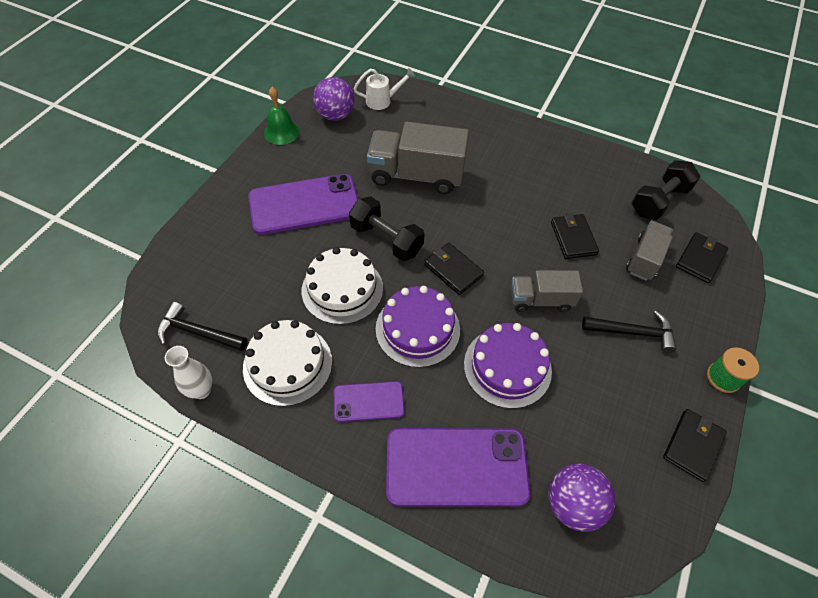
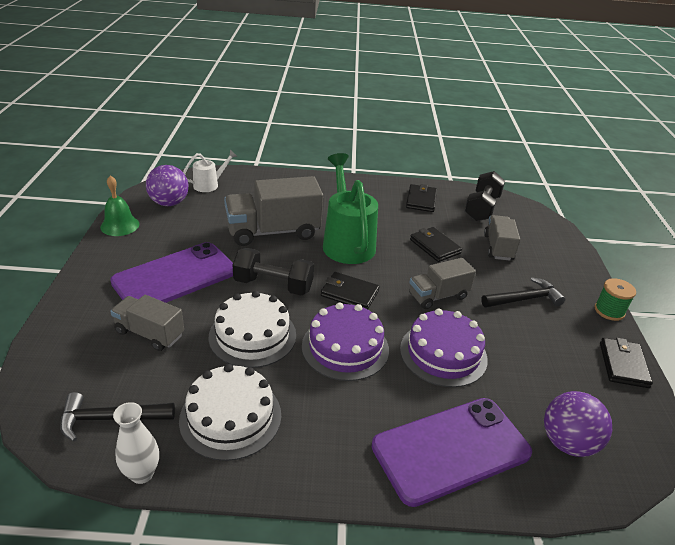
camera: 25 degrees left, 20 degrees down
(259, 259) = (150, 333): none -> grey truck
(368, 401) = (334, 422): purple phone -> none
(483, 208) = (347, 242): none -> green watering can
(700, 259) = (537, 238): black wallet -> black wallet (421, 200)

